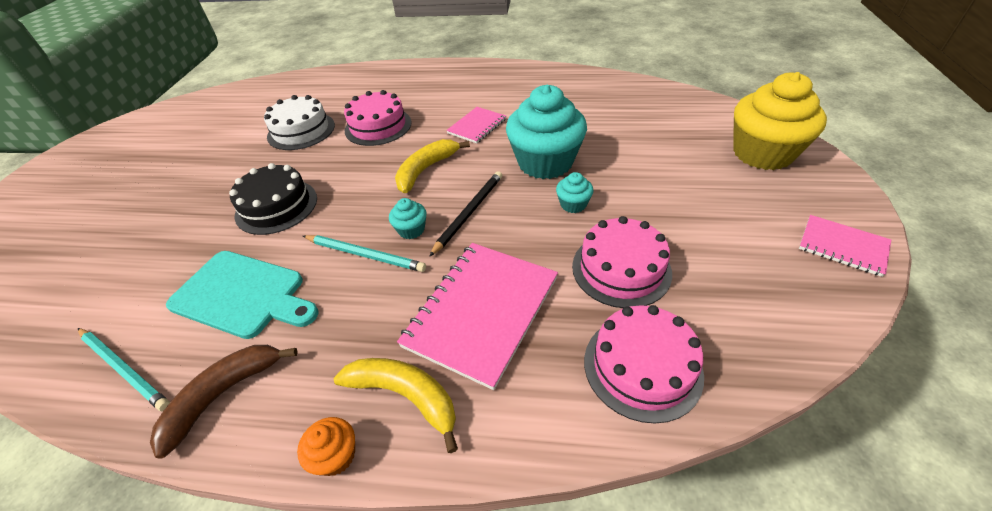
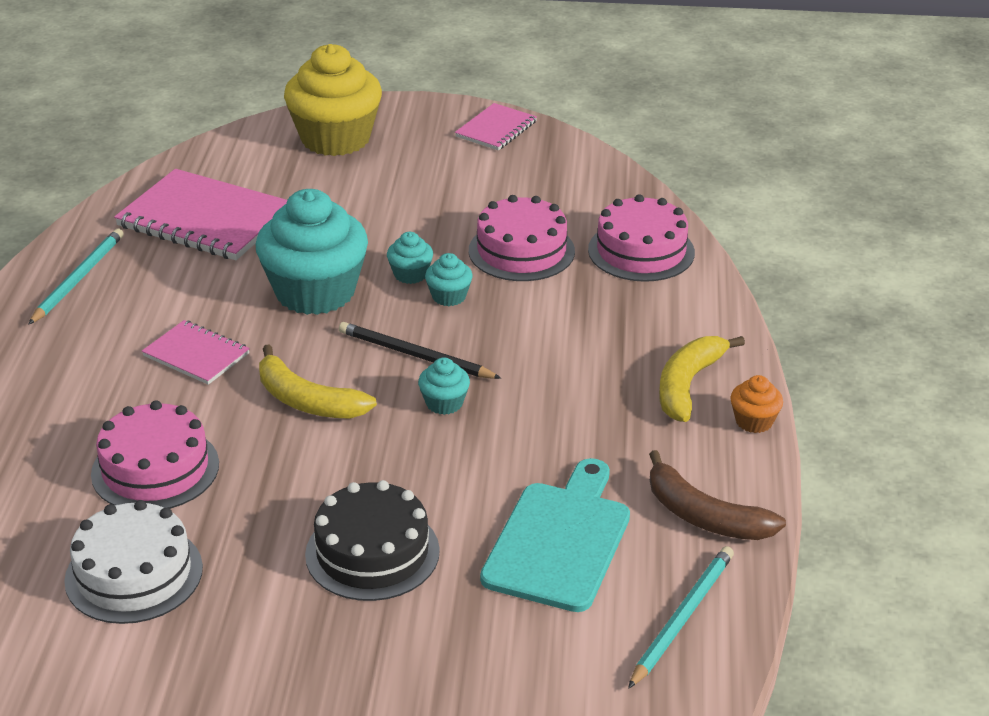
camera: 95 degrees left, 10 degrees down
(365, 255) = (489, 439): turquoise pencil -> turquoise pencil (78, 278)
(482, 312) = (582, 341): pink notebook -> pink notebook (205, 219)
(545, 226) = (449, 296): none -> turquoise cupcake

